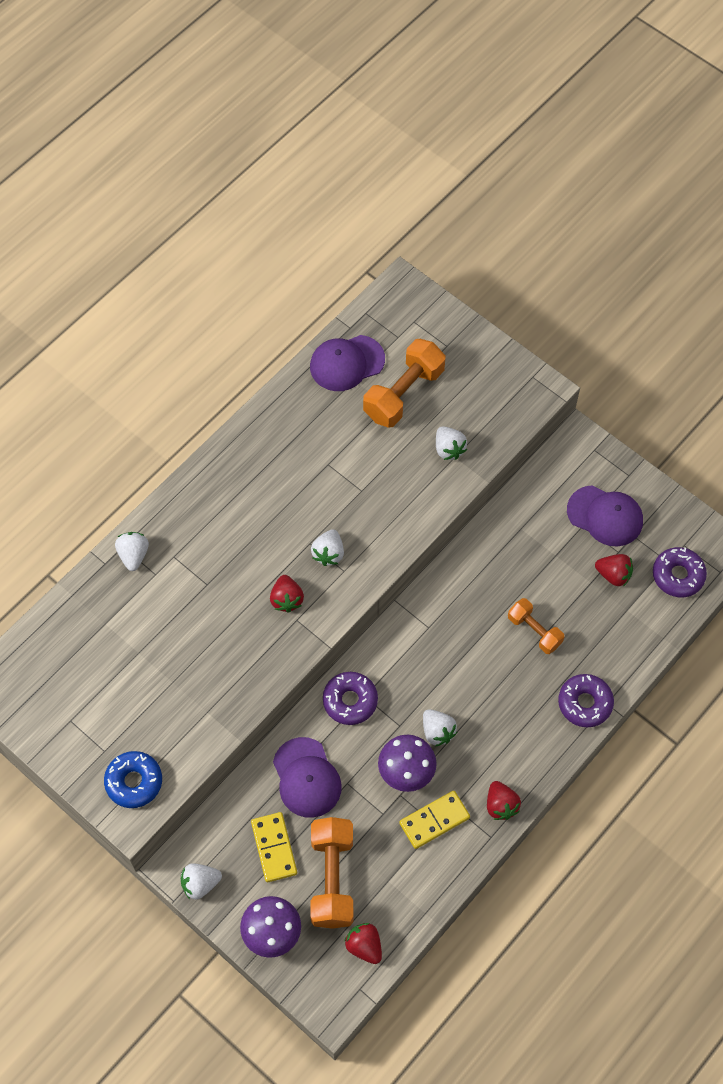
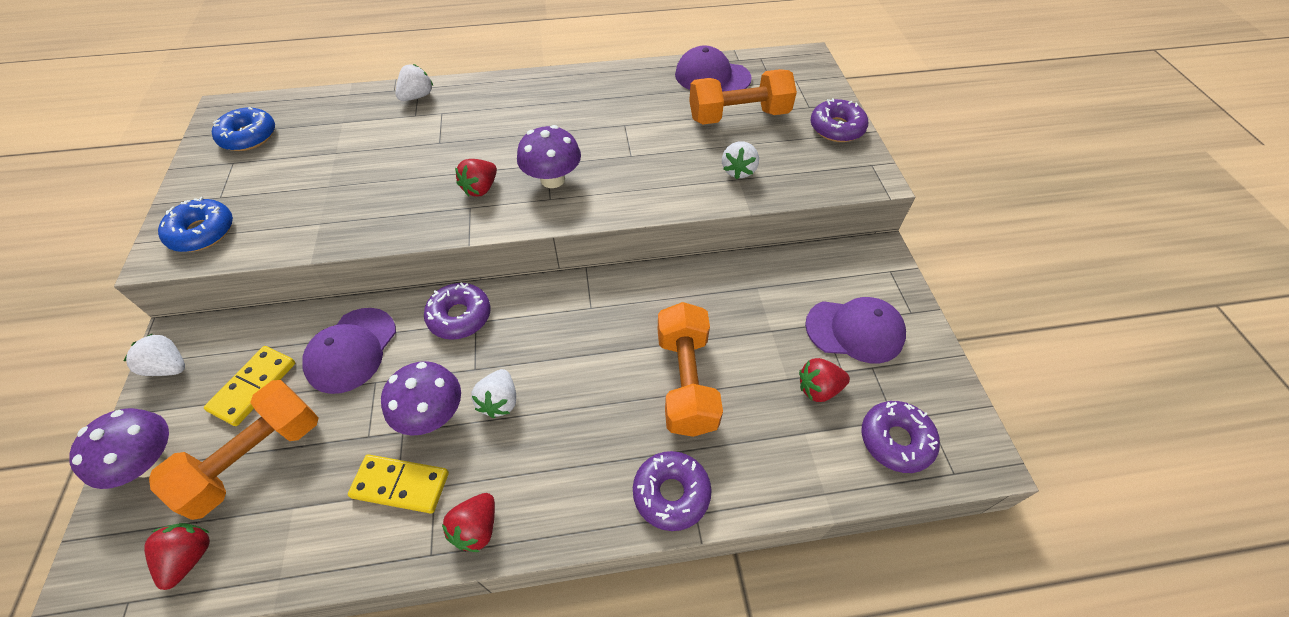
camera: 40 degrees right, 10 degrees down
(49, 692) = (249, 137): none -> blue donut
(328, 553) = (552, 179): white strawberry -> purple mushroom
(483, 356) = (836, 128): none -> purple donut
(534, 631) = (686, 381): orange dumbbell -> orange dumbbell, size x1.65
(605, 516) = (855, 330): purple cap -> purple cap turned 60 degrees counterclockwise
(613, 575) = (818, 388): red strawberry -> red strawberry turned 105 degrees clockwise

